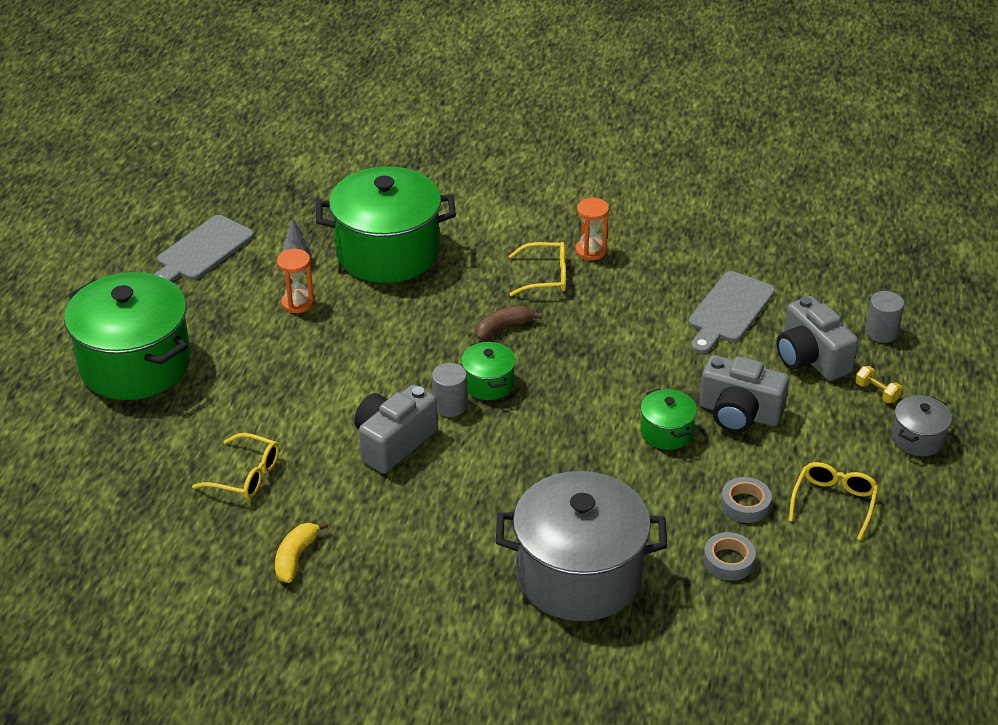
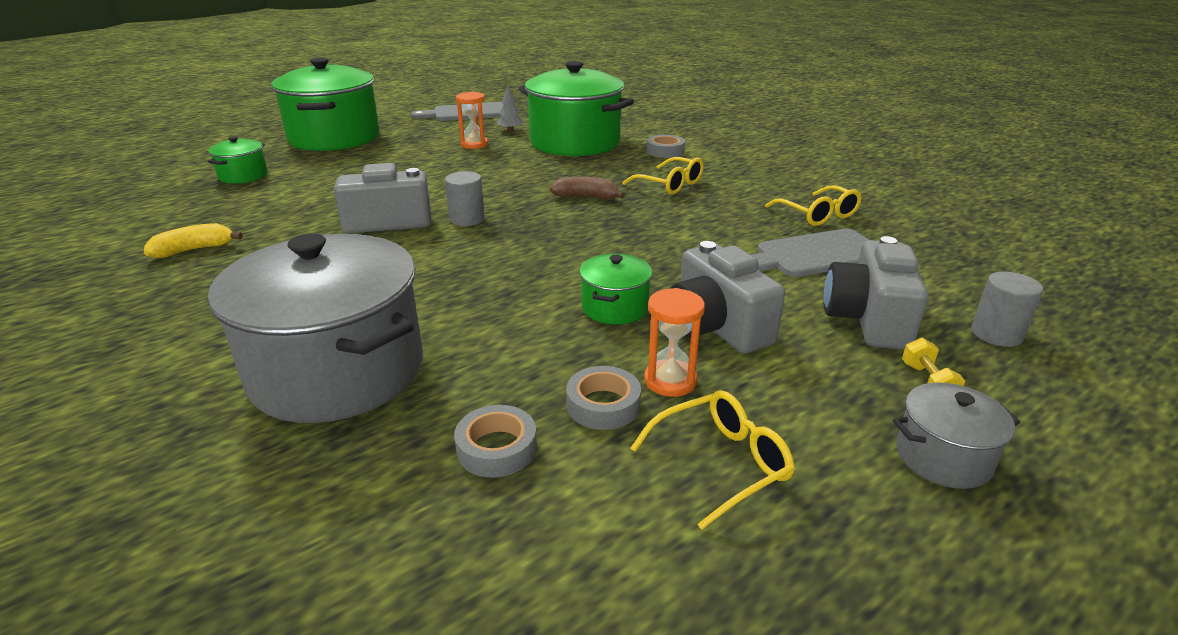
camera: 40 degrees right, 10 degrees down
(245, 475) = (270, 199): yellow glasses -> yellow glasses (817, 214)
(484, 226) = (665, 151): none -> grey tape
(488, 384) = (518, 219): green pot -> green pot (243, 176)
(591, 251) = (732, 184): orange hourglass -> orange hourglass (670, 381)

